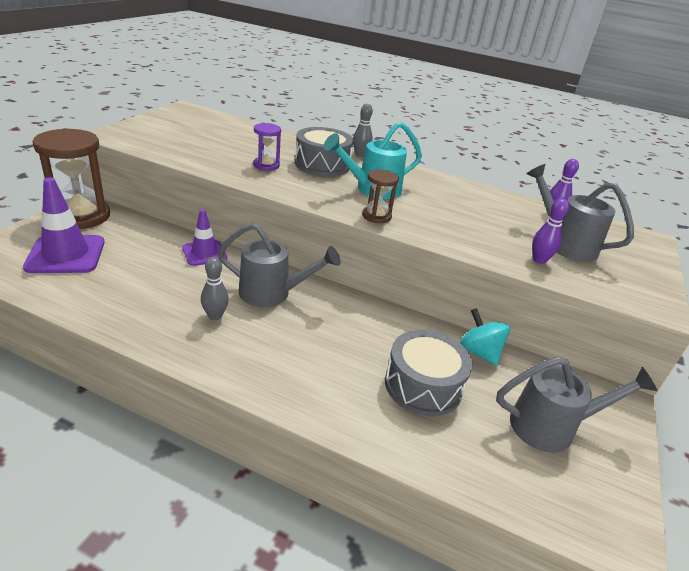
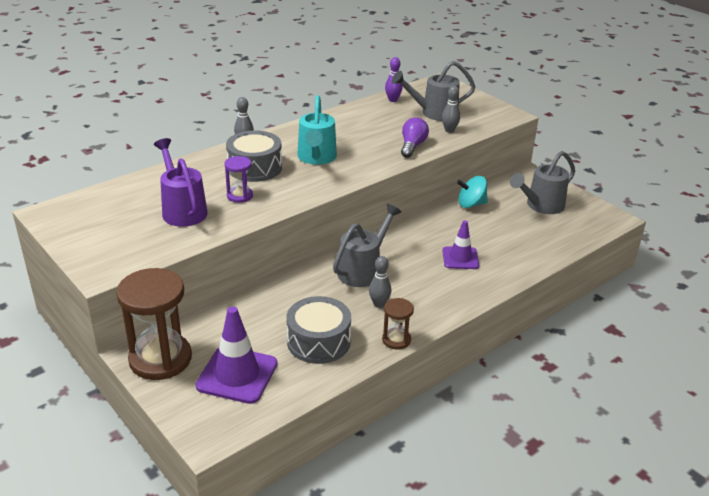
camera: 60 degrees left, 0 degrees up
(204, 253) = (283, 292): purple traffic cone -> purple traffic cone (460, 258)
(223, 147) = (182, 210): none -> purple watering can
(376, 216) = (362, 170): brown hourglass -> brown hourglass (396, 340)
(423, 385) = (492, 236): grey drum -> grey drum (318, 341)
(466, 239) = (412, 146): none -> purple light bulb
(539, 260) = (449, 130): purple bowling pin -> grey bowling pin
(551, 427) = (541, 206): grey watering can -> grey watering can turned 150 degrees counterclockwise

